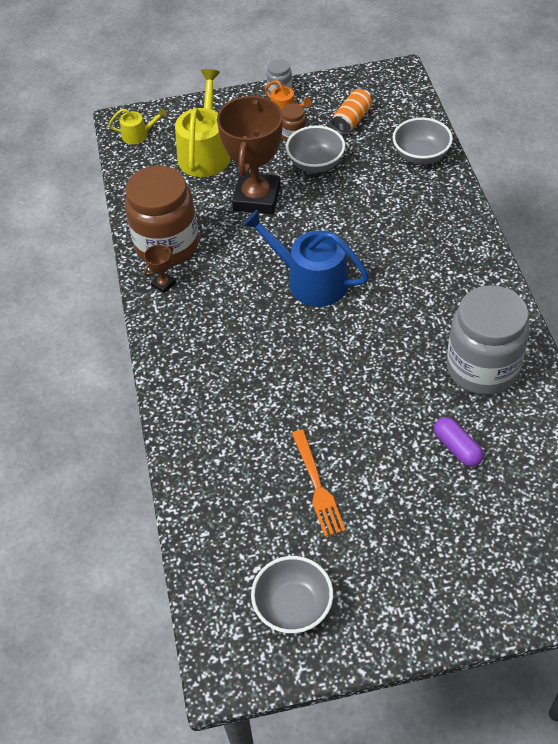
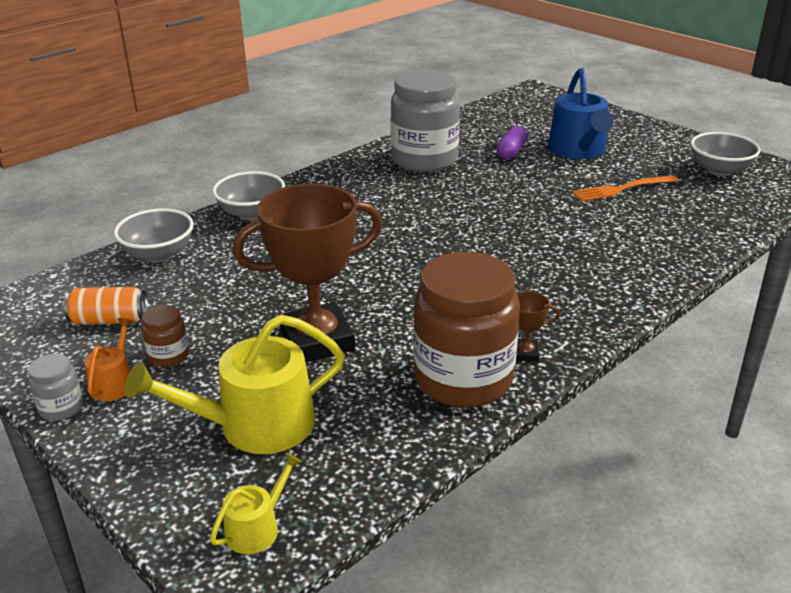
camera: 125 degrees left, 20 degrees down
(138, 135) = (257, 528): yellow watering can -> yellow watering can turned 75 degrees clockwise
(311, 280) = (413, 260): blue watering can -> blue watering can (578, 150)
(315, 164) = (218, 319): grey bowl -> grey bowl (251, 213)
(317, 486) = (621, 189): orange fork -> orange fork turned 150 degrees counterclockwise

